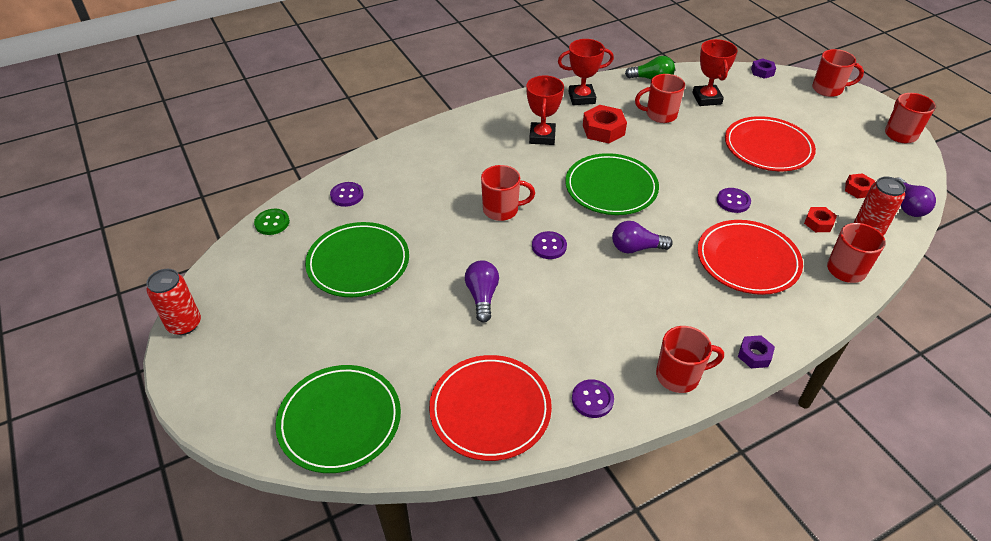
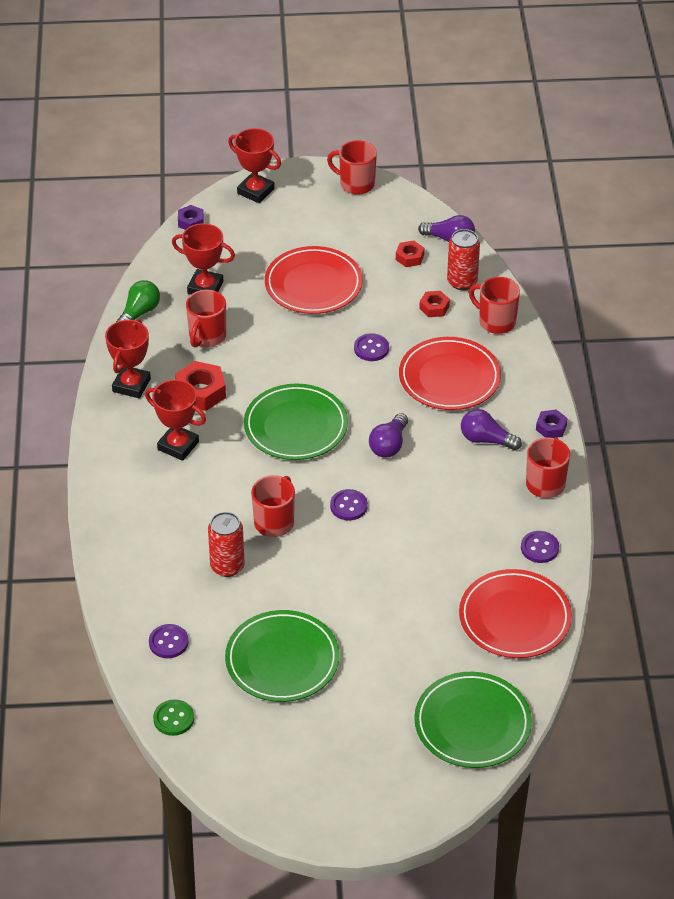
camera: 65 degrees left, 0 degrees up
(184, 324) = (287, 821): red can -> red can (227, 566)
(482, 296) = (384, 579): purple light bulb -> purple light bulb (486, 440)
(828, 89) = (255, 191): red mug -> red trophy

